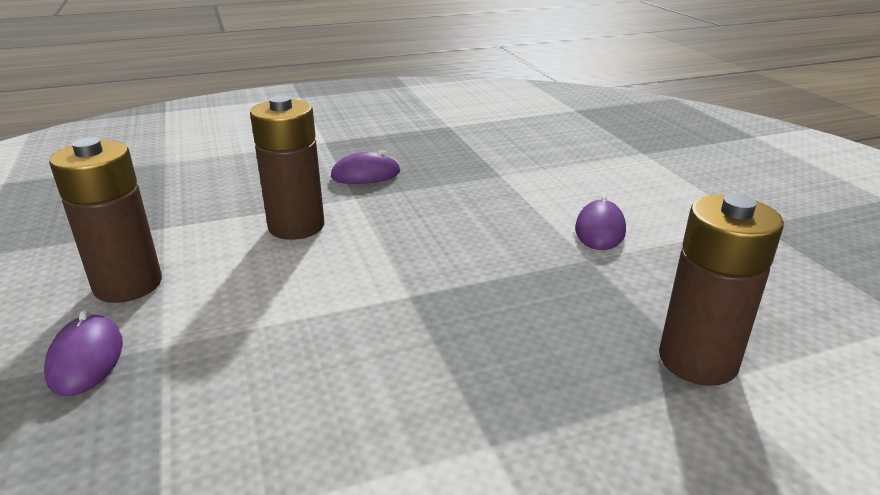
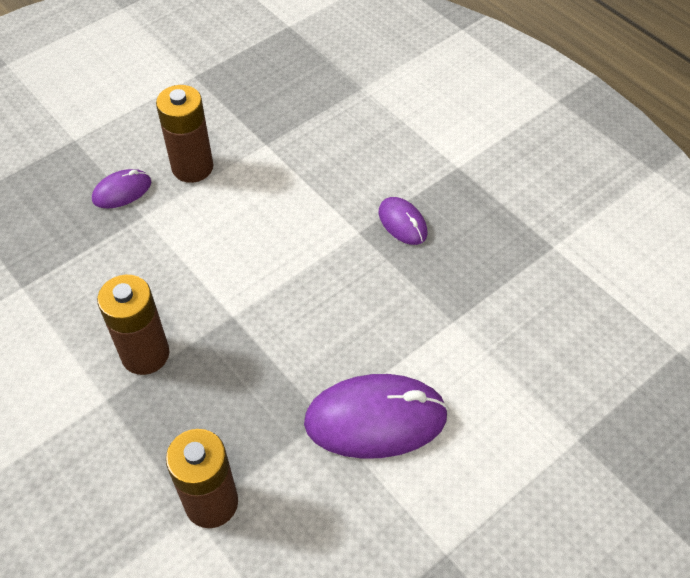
camera: 70 degrees right, 25 degrees up
(296, 226) = (296, 216): brown battery -> brown battery (145, 354)
(600, 230) = (375, 419): purple mouse -> purple mouse, size x1.94

